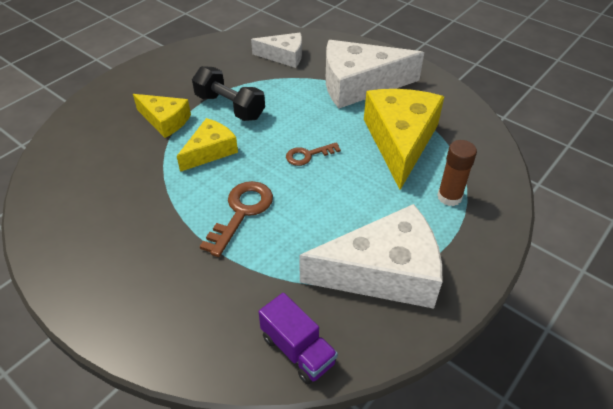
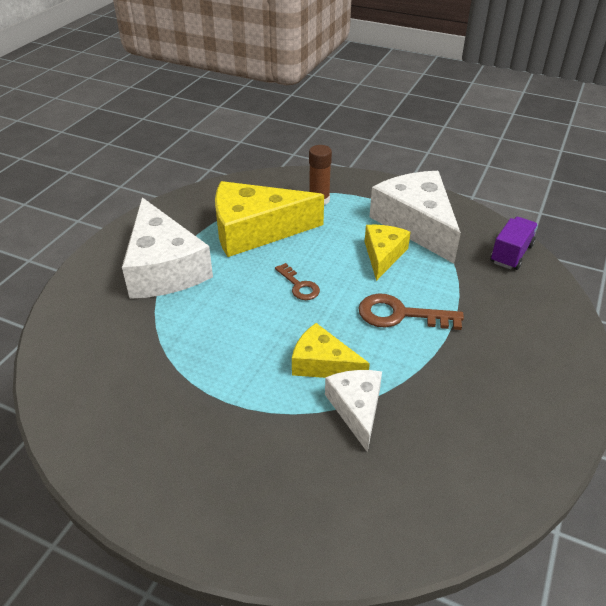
camera: 105 degrees left, 5 degrees down
(165, 121) = (281, 429): yellow cheese -> yellow cheese (383, 255)
(230, 107) = (233, 369): black dumbbell -> none
(284, 56) = (105, 343): white cheese -> white cheese (356, 409)

